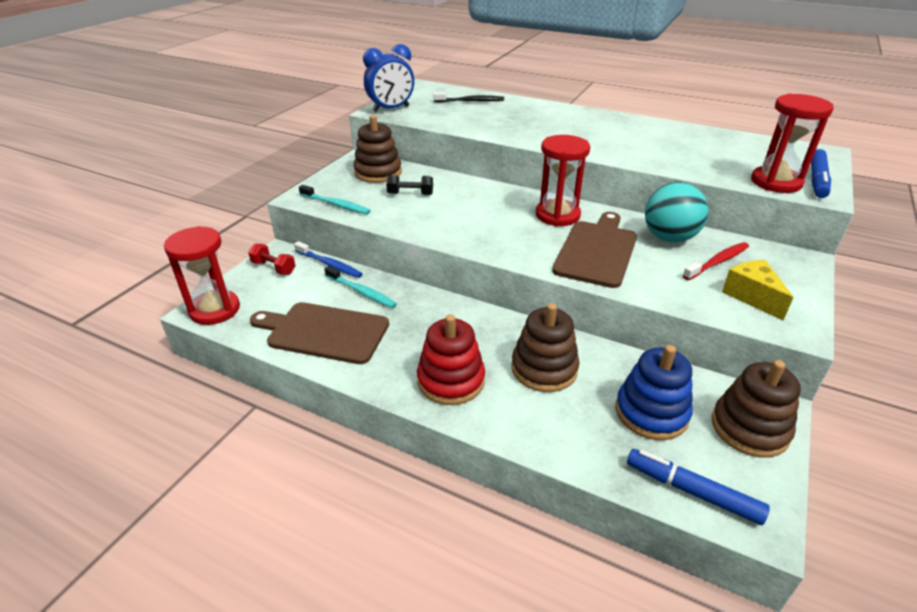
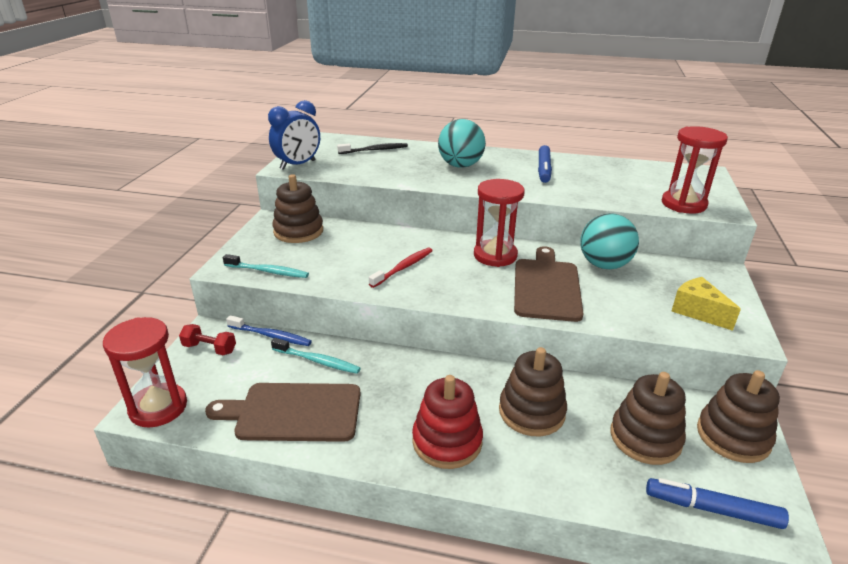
camera: 15 degrees left, 5 degrees down
(410, 194) = (342, 250): black dumbbell -> none
(549, 123) = (460, 165): none -> turquoise ball
(651, 412) = (645, 438): blue stacking toy -> brown stacking toy
(717, 262) = (655, 283): red toothbrush -> red toothbrush (403, 268)
(817, 180) = (714, 198): blue marker -> blue marker (544, 169)

